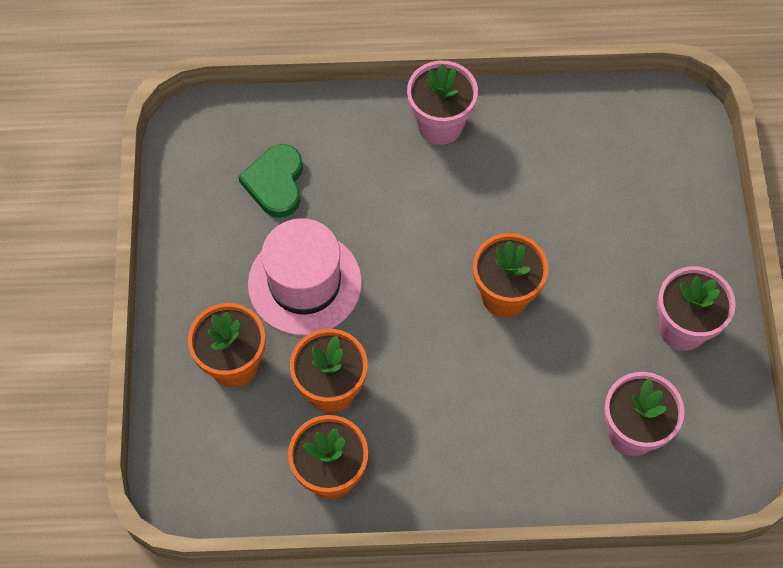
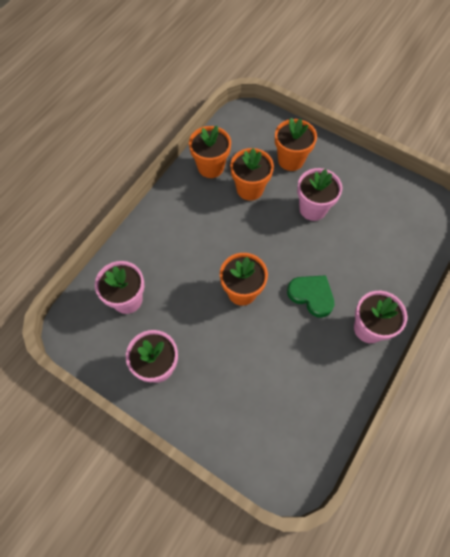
camera: 125 degrees right, 0 degrees up
(275, 183) = (380, 228): green heart -> green heart (311, 295)
(305, 283) = (313, 209): pink hat -> pink flower pot

